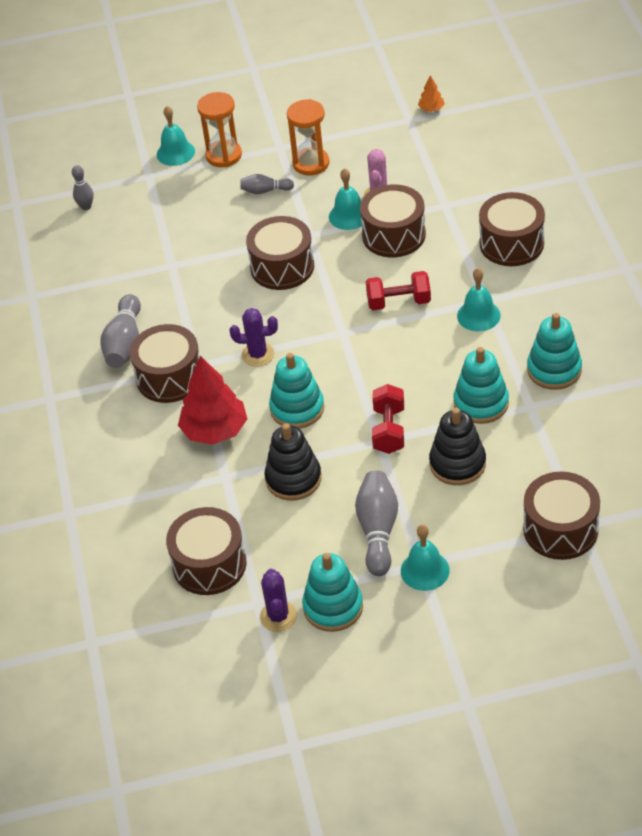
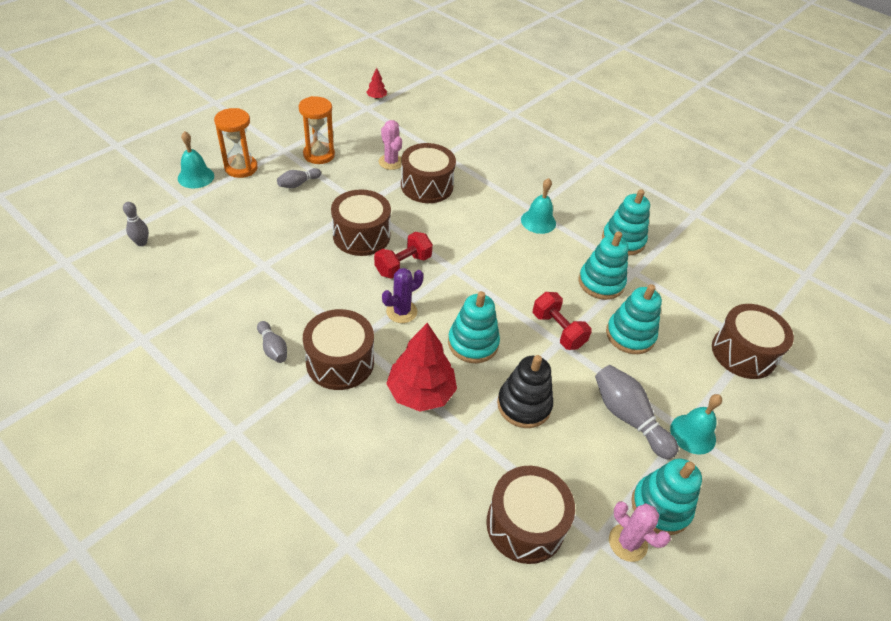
camera: 45 degrees left, 0 degrees up
(125, 344) = (273, 348): grey bowling pin -> grey bowling pin, size x0.57
(278, 616) = (628, 542): purple cactus -> pink cactus
(349, 216) = (381, 182): turquoise bell -> none
(398, 302) = (474, 231): red dumbbell -> red dumbbell (403, 265)
(431, 109) = (376, 97): orange tree -> red tree
(457, 464) = (630, 335): black stacking toy -> turquoise stacking toy
(511, 243) = (513, 167): brown drum -> none

